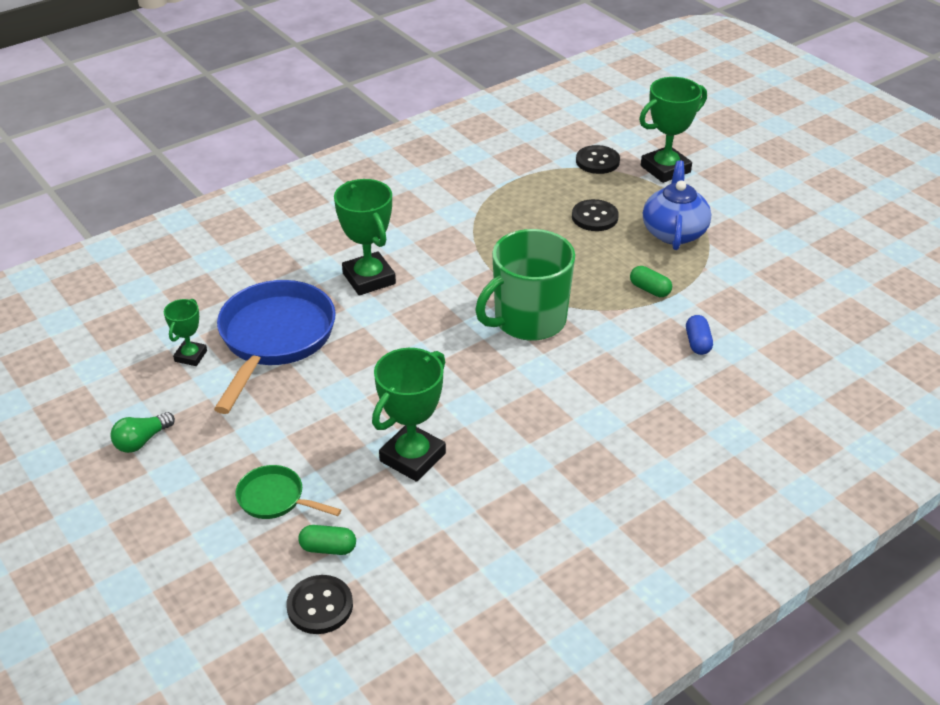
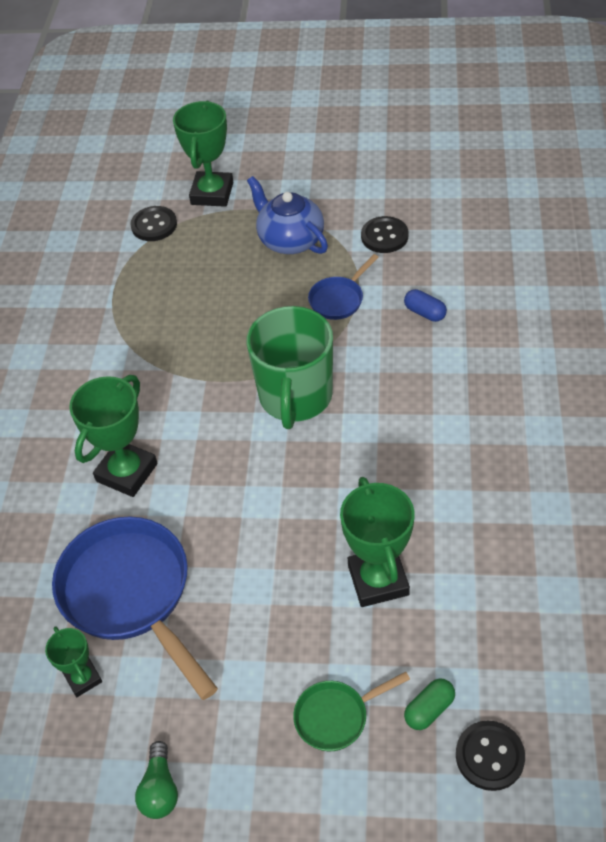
camera: 45 degrees left, 10 degrees up
(369, 278) = (127, 472): green trophy -> green trophy turned 75 degrees counterclockwise
(594, 217) = (219, 273): black button -> black button (384, 236)
(649, 289) = (339, 299): green capsule -> blue pan

